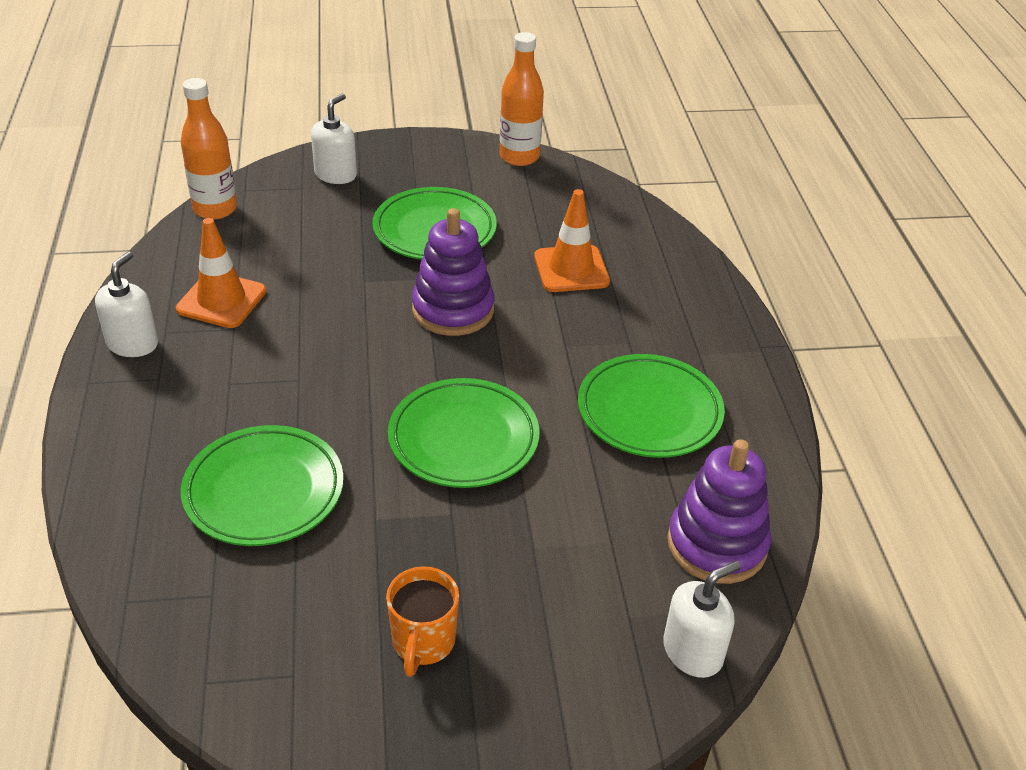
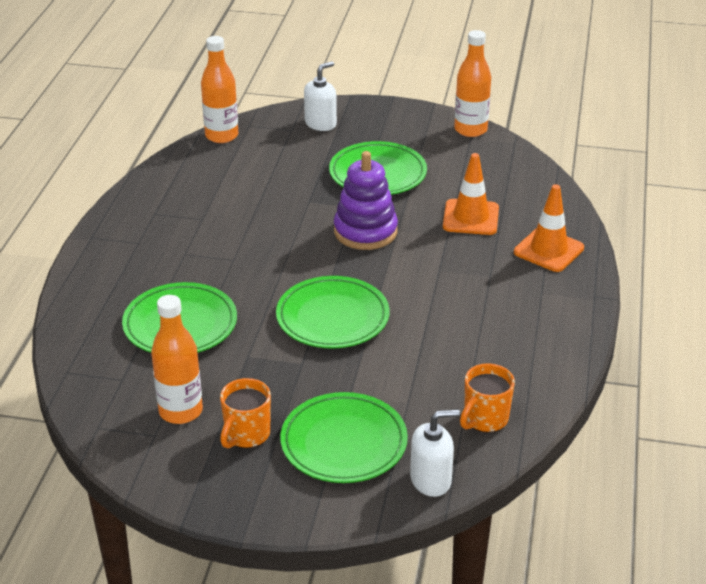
camera: 20 degrees right, 5 degrees down
(133, 343) = (130, 217): white soap dispenser -> none
(221, 300) = (201, 199): orange traffic cone -> orange traffic cone (548, 250)
(316, 627) = (180, 411): none -> orange bottle
(649, 412) = (480, 325): green plate -> green plate (344, 443)
(716, 544) = (485, 419): purple stacking toy -> orange mug

